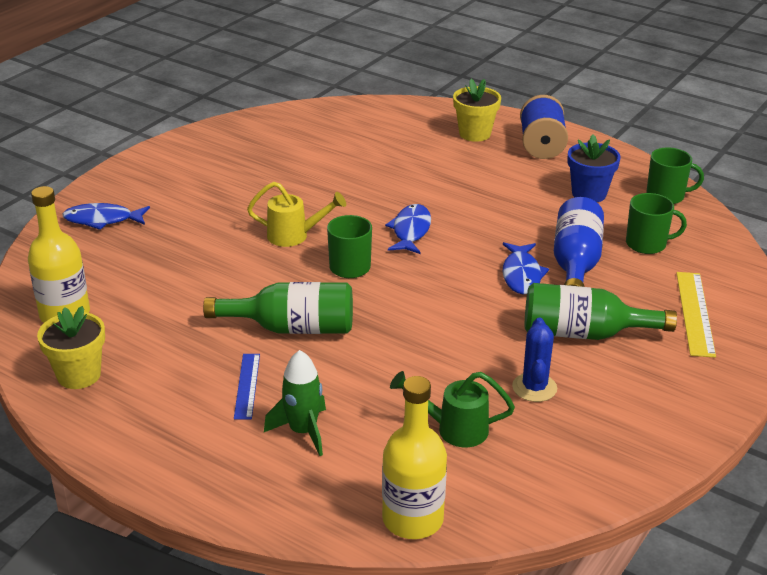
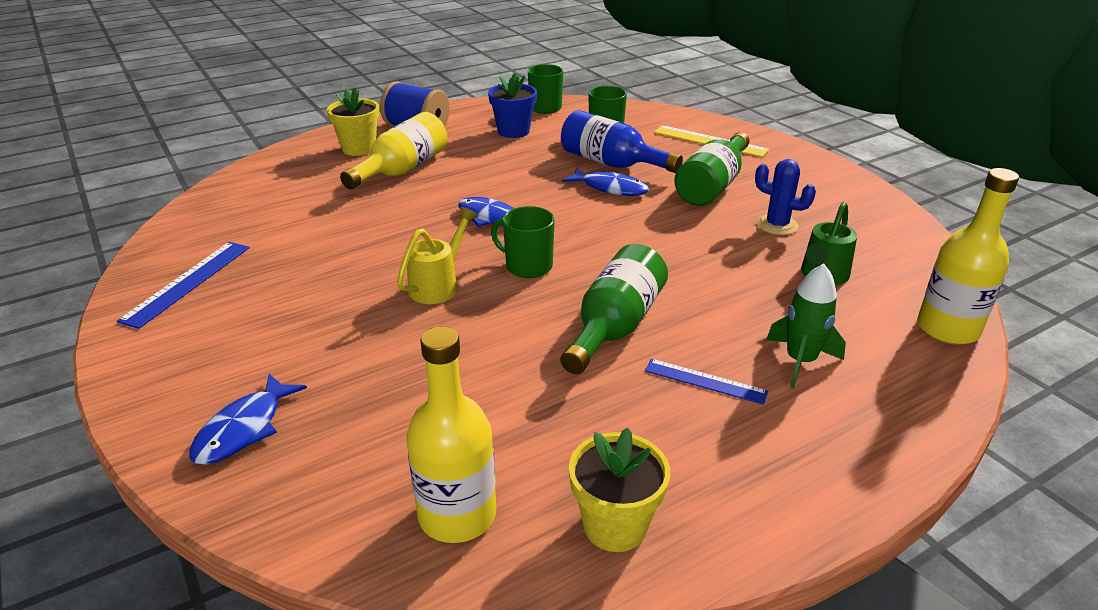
camera: 65 degrees left, 0 degrees up
(231, 144) = (187, 282): none -> blue ruler
(456, 165) = (402, 170): none -> yellow bottle

